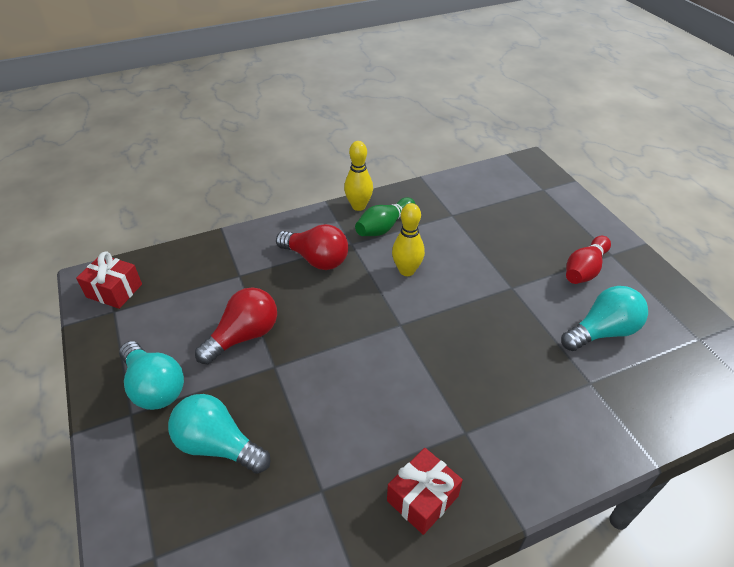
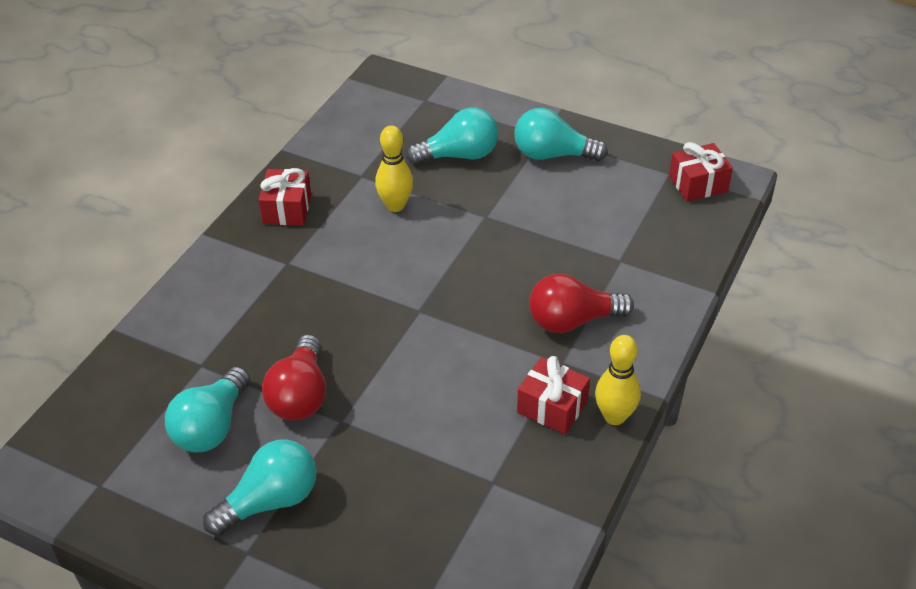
camera: 140 degrees right, 0 degrees up
(244, 336) = (539, 220): red light bulb -> red light bulb (300, 395)
(384, 227) = (552, 407): green bowling pin -> red gift
(407, 270) = (468, 368): yellow bowling pin -> yellow bowling pin (395, 205)
(584, 269) = (270, 501): red bowling pin -> turquoise light bulb

